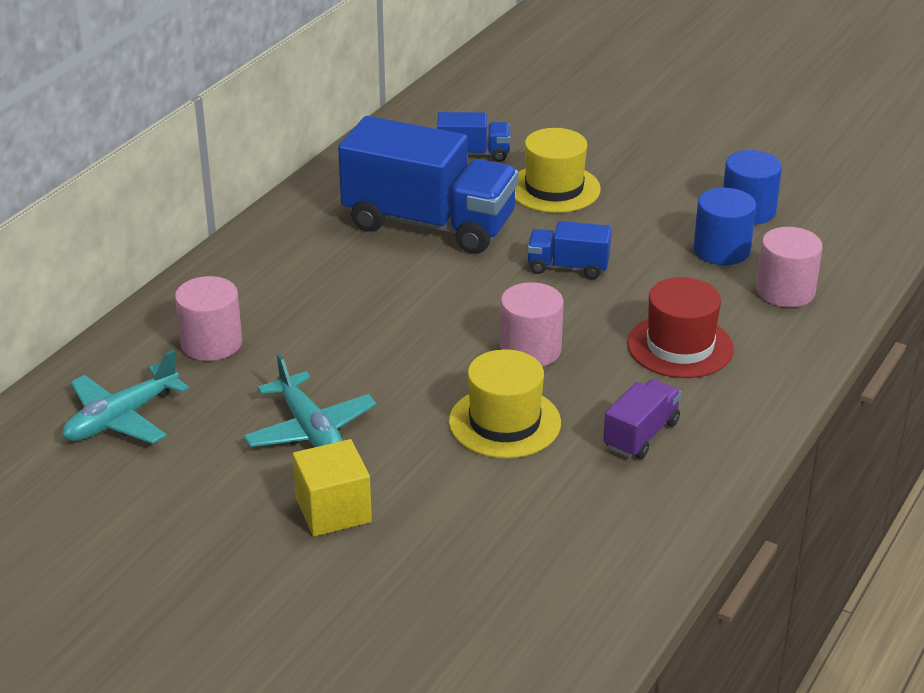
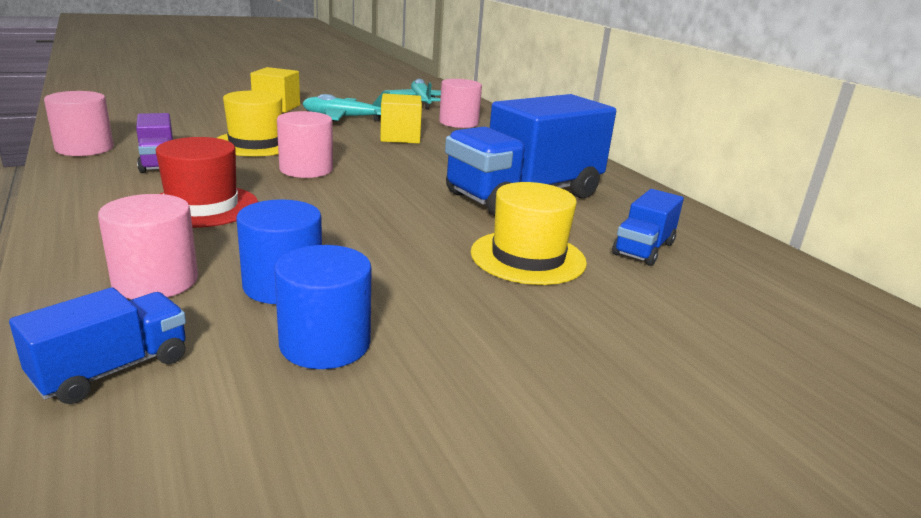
camera: 120 degrees right, 10 degrees down
(340, 352) = (400, 137): none -> yellow cube
(568, 267) = (382, 213): blue truck -> blue truck (112, 369)
(680, 508) = (84, 148): none -> pink cylinder

